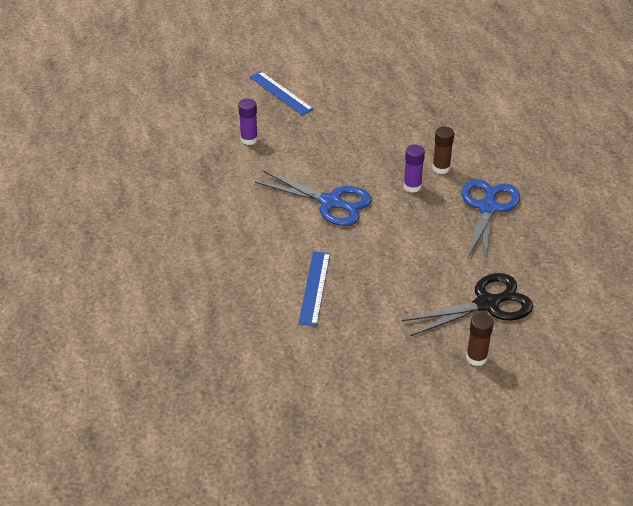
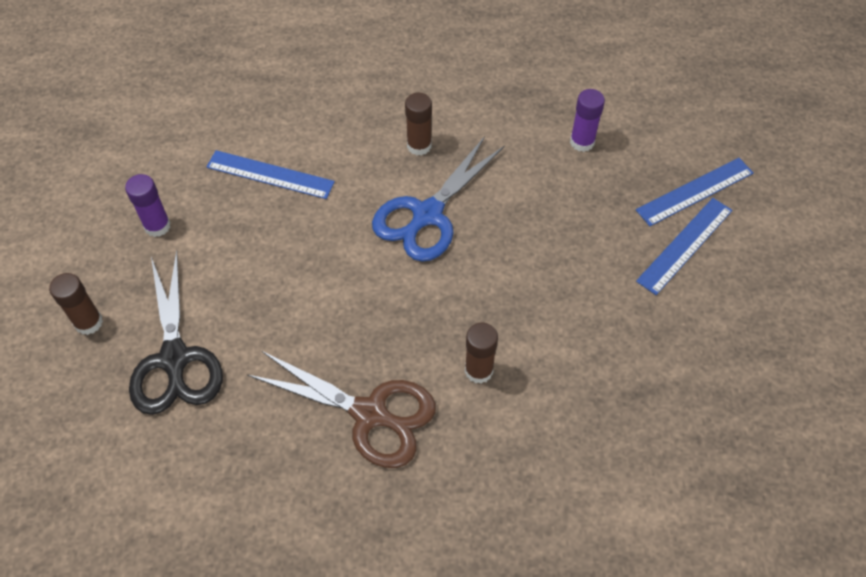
camera: 100 degrees right, 15 degrees up
(268, 214) = (419, 146): none -> brown glue stick
(324, 96) = (685, 245): none -> blue ruler
(412, 186) = (442, 321): purple glue stick -> purple glue stick (157, 226)
(488, 208) = (369, 414): blue scissors -> brown scissors

